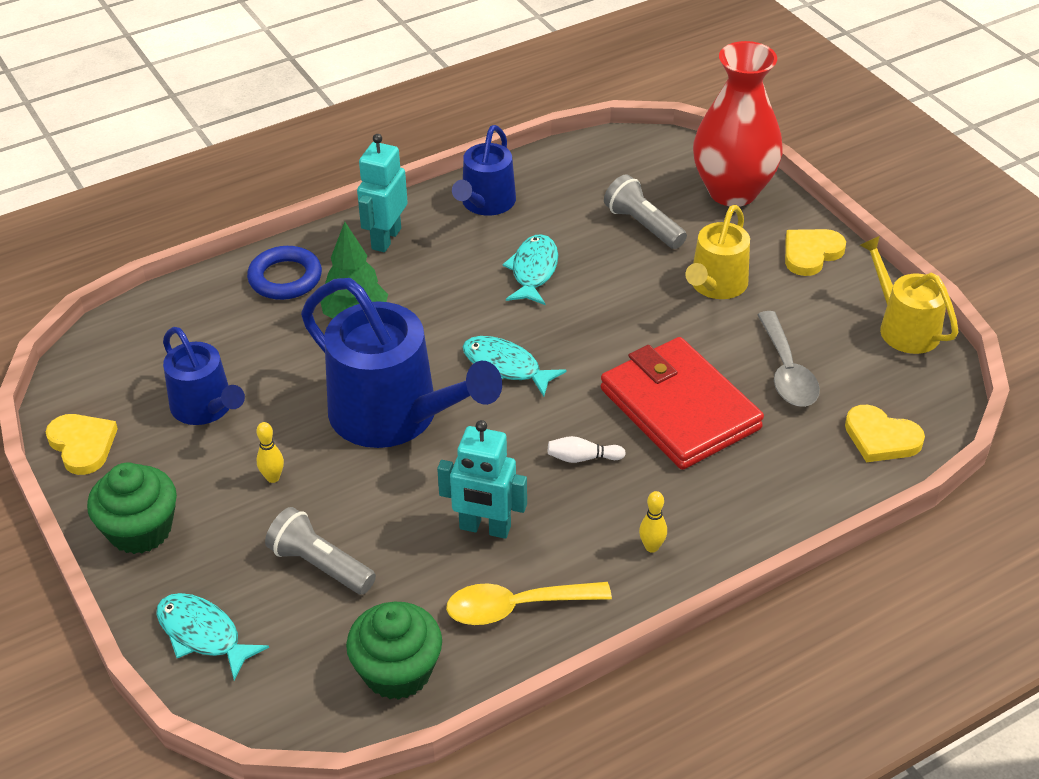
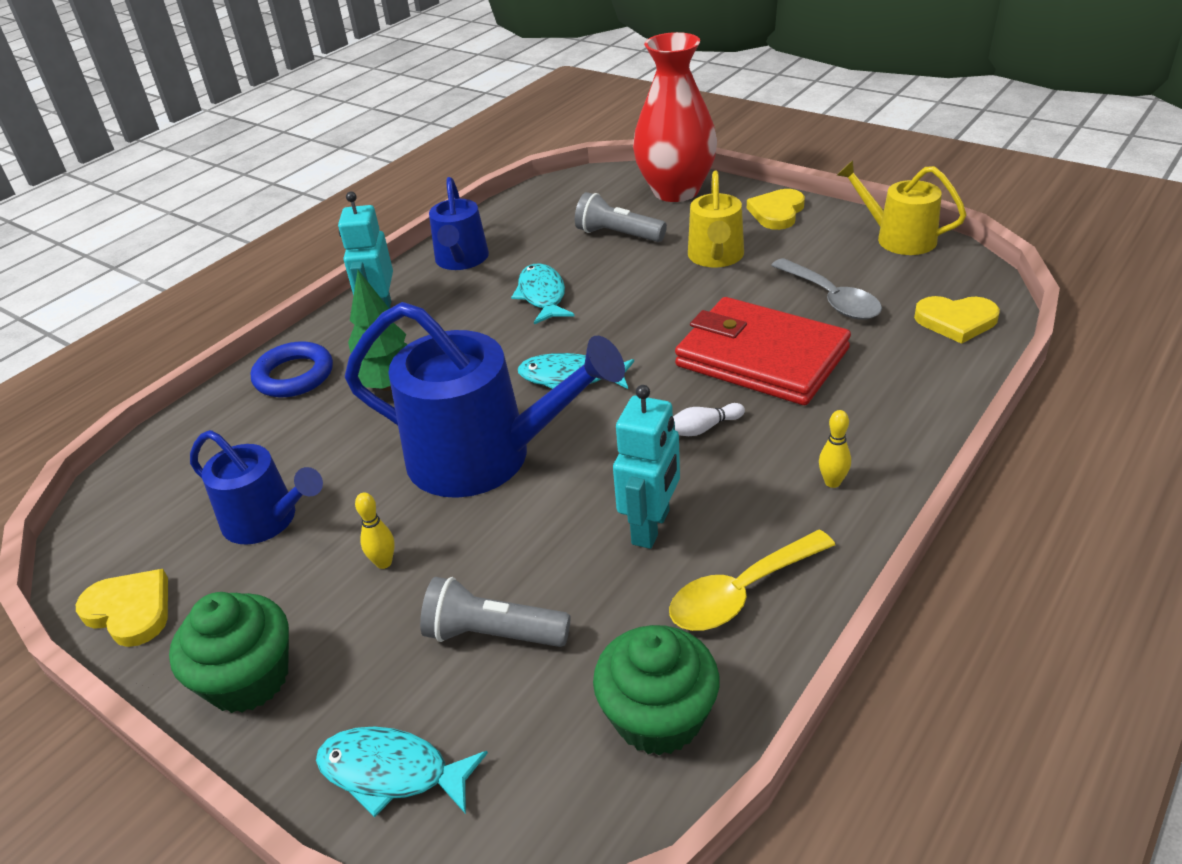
camera: 20 degrees left, 5 degrees down
(485, 528) = (651, 527): turquoise robot -> turquoise robot turned 60 degrees counterclockwise

